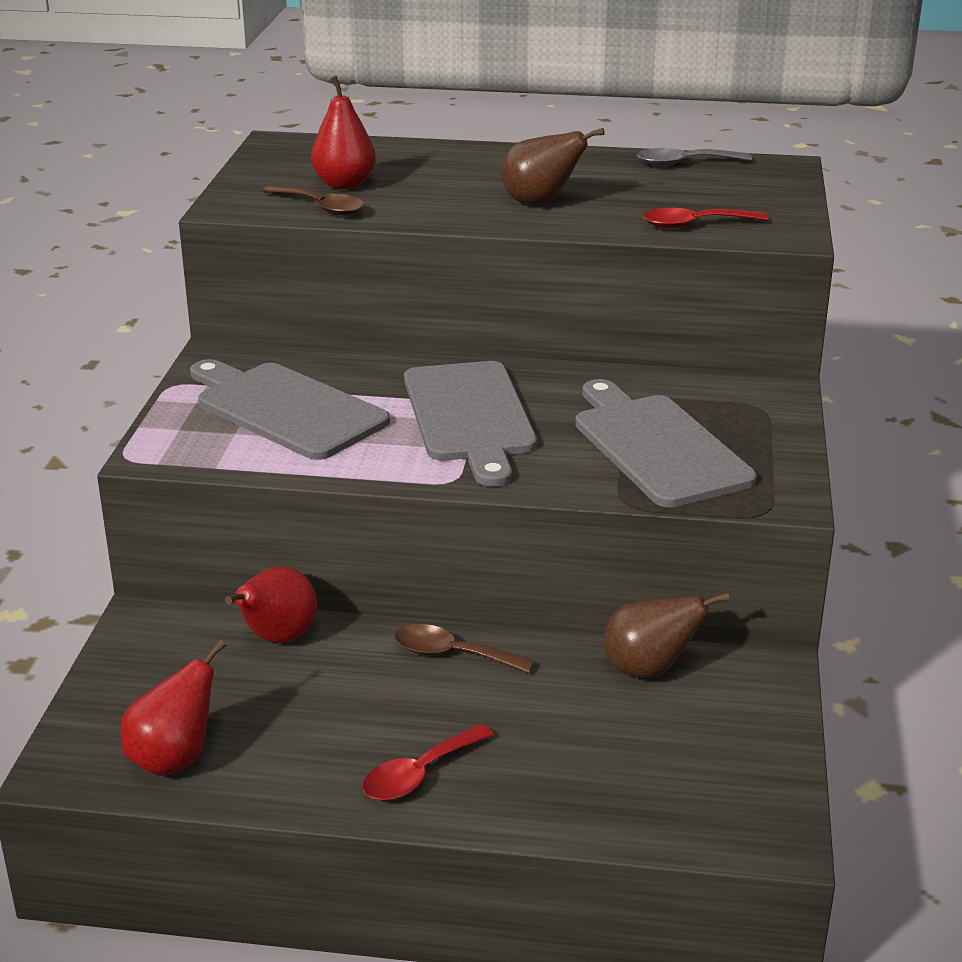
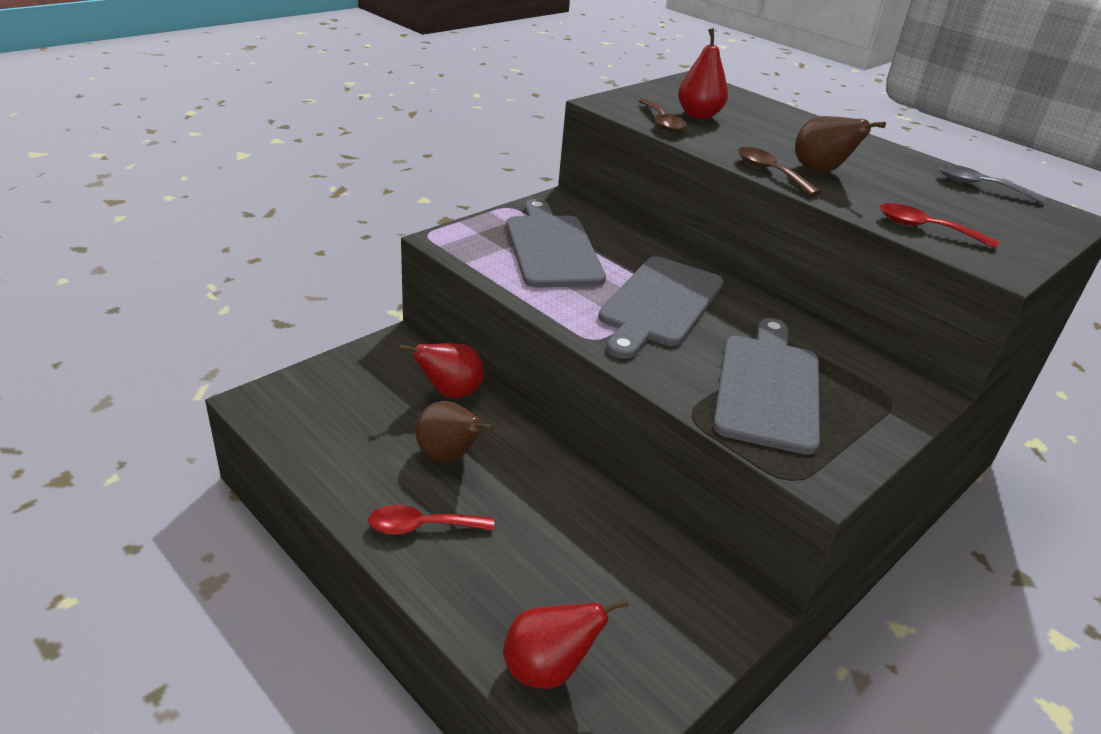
camera: 35 degrees right, 5 degrees up
(174, 759) = (310, 430): red pear -> red pear (548, 669)
(452, 654) = (536, 461): brown spoon -> brown spoon (770, 172)
(649, 669) = (653, 551): brown pear -> brown pear (449, 456)

